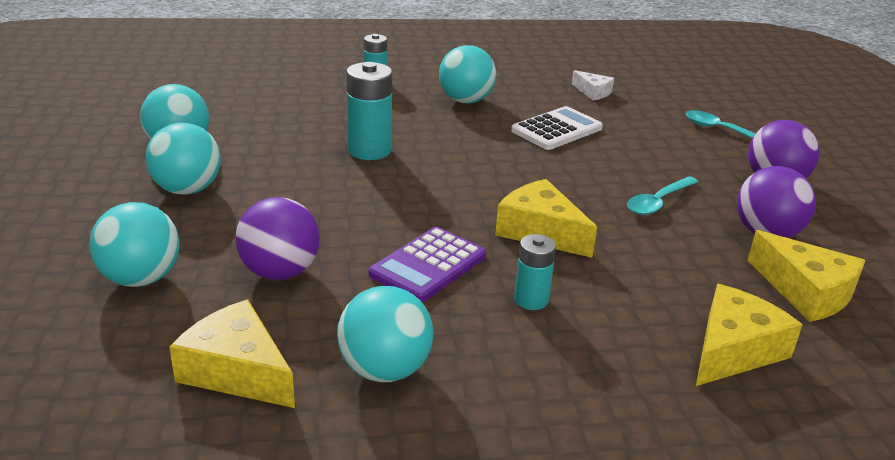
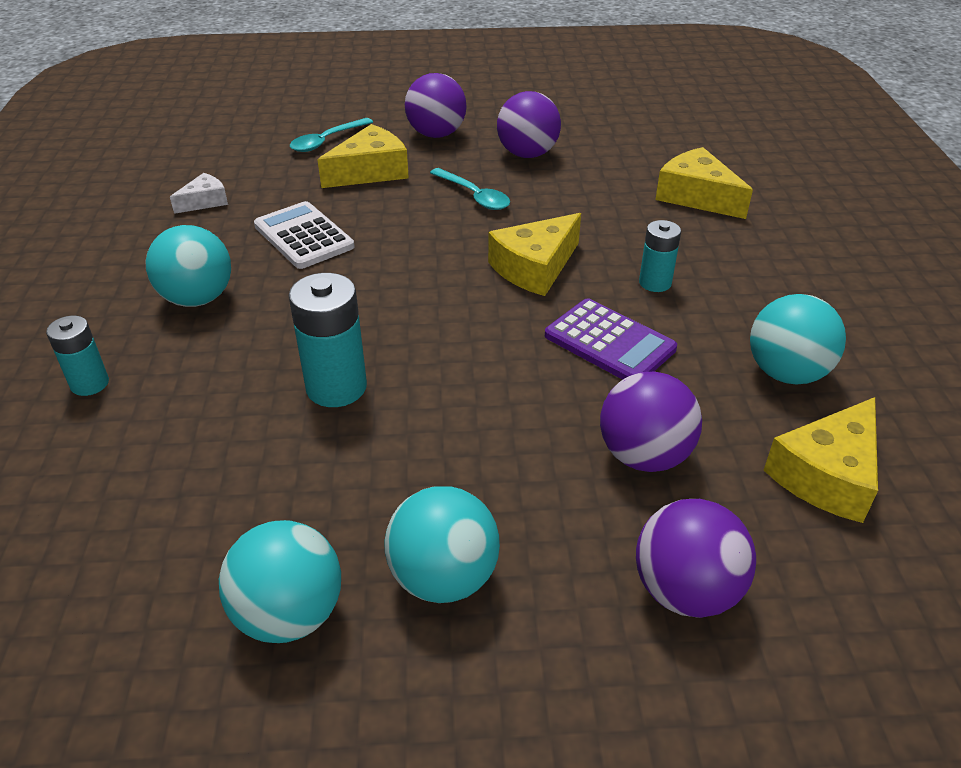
camera: 85 degrees left, 10 degrees up
(141, 278) = (685, 591): turquoise ball -> purple ball
(806, 292) = (612, 154): yellow cheese -> yellow cheese (370, 171)

